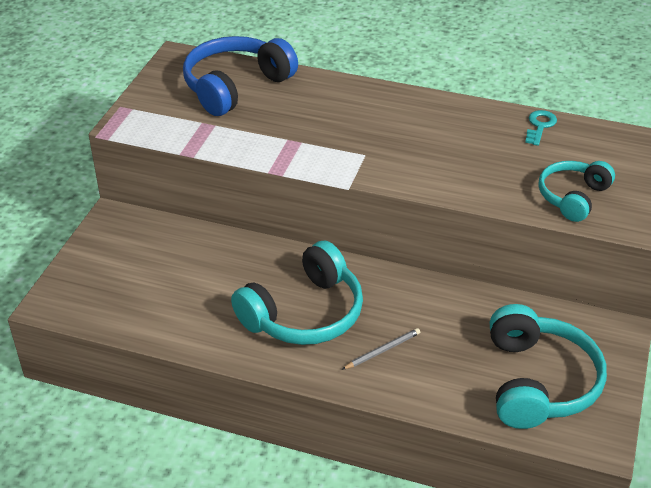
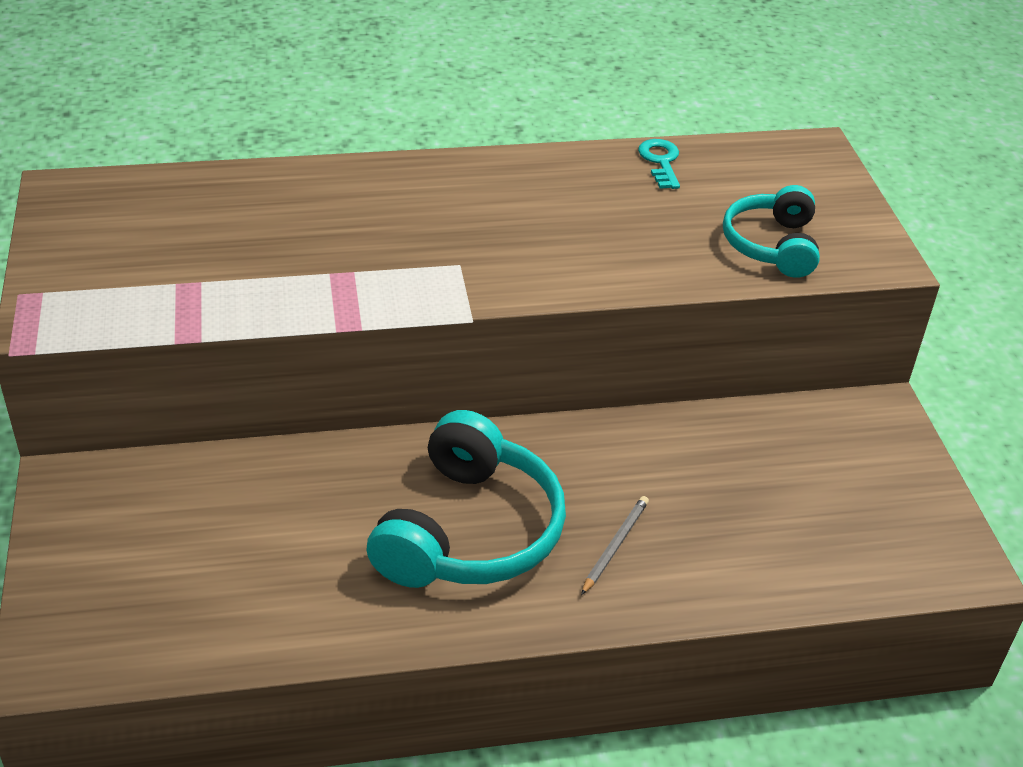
camera: 30 degrees left, 0 degrees up
(236, 86) = (191, 214): blue headphones -> none
(538, 382) = (839, 514): turquoise headphones -> none

